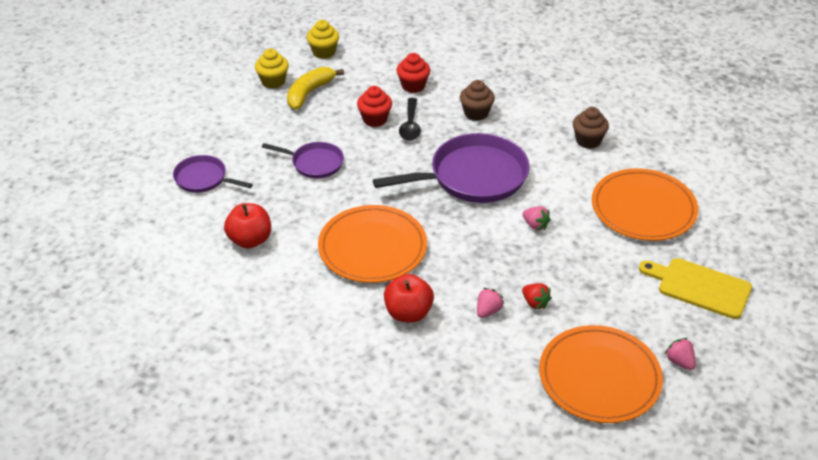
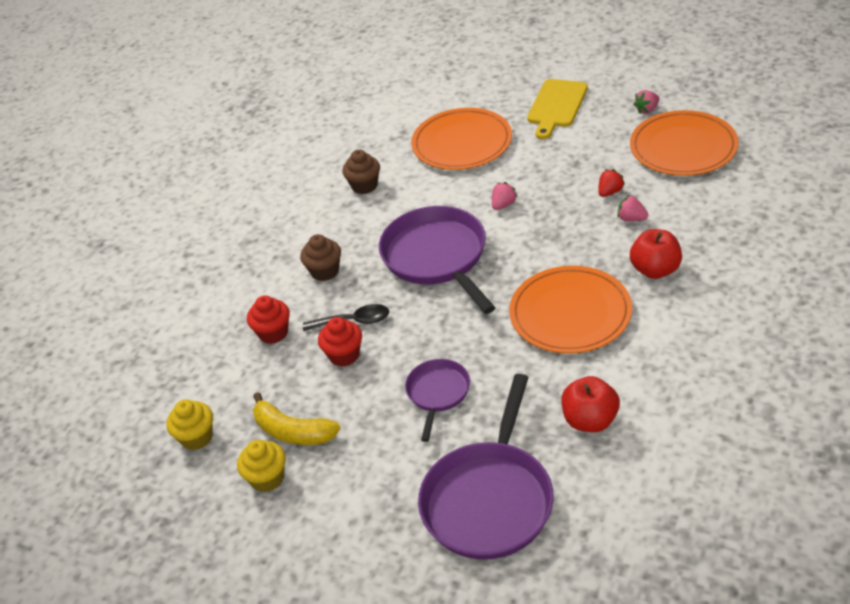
camera: 90 degrees left, 0 degrees up
(203, 179) = (489, 500): purple pan -> purple pan, size x1.86

